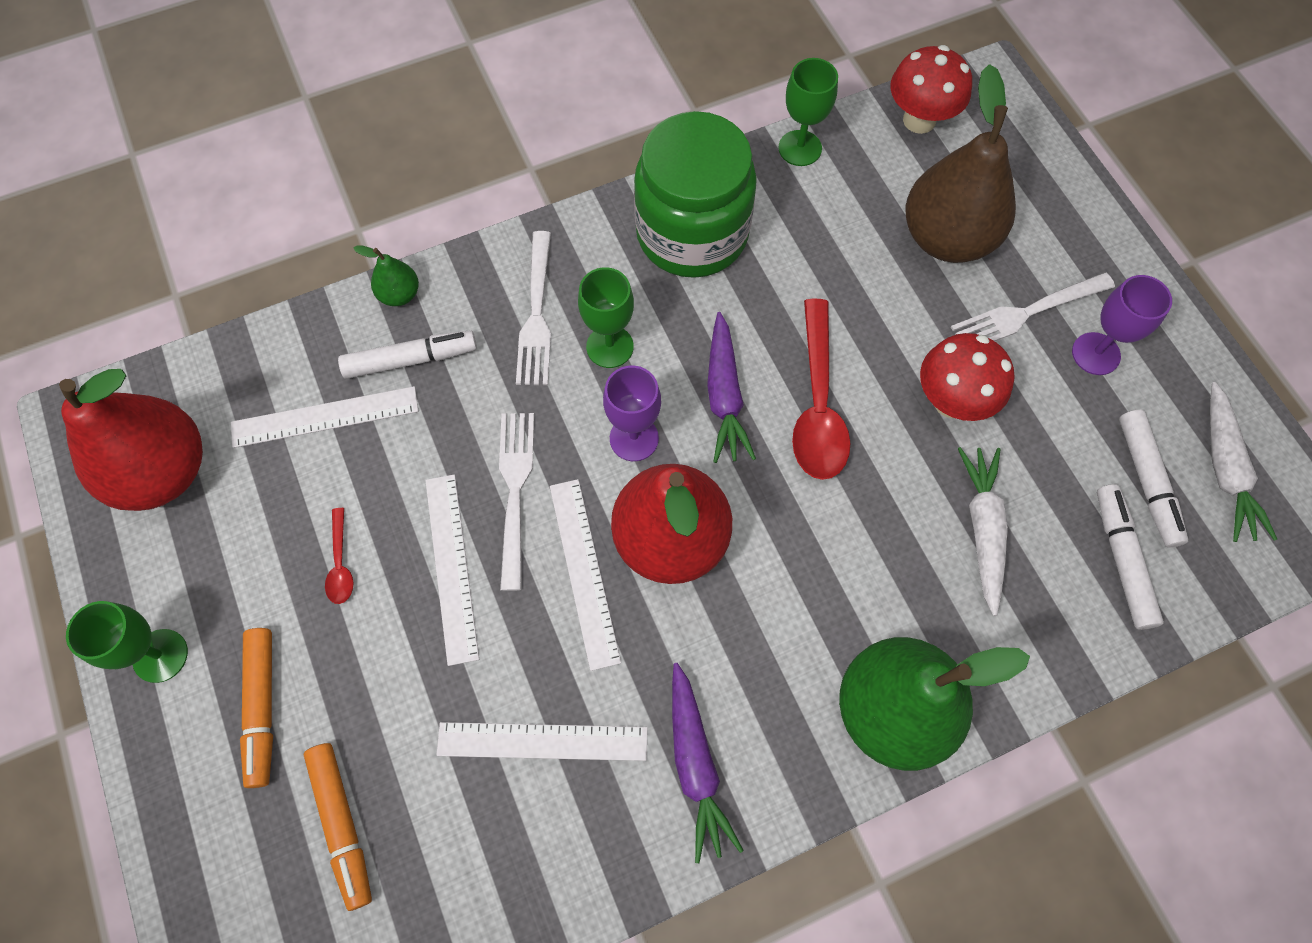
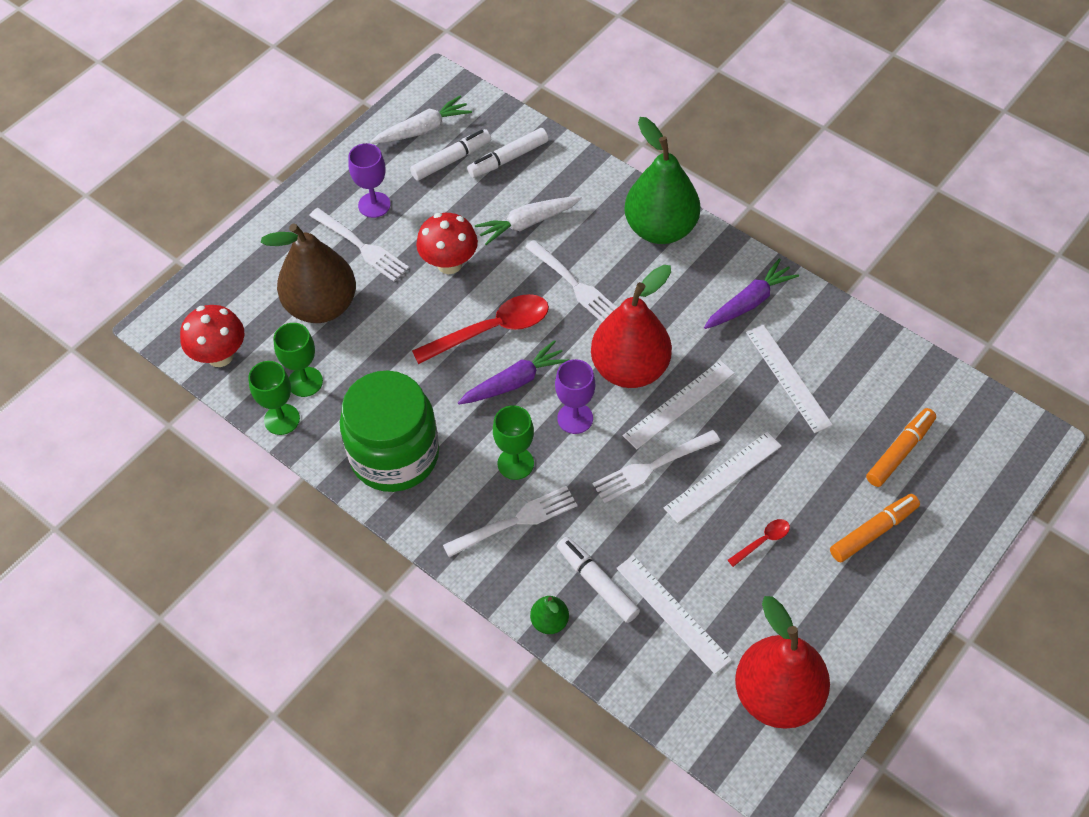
camera: 115 degrees left, 10 degrees down
(160, 655) = (887, 611): green goblet -> green goblet (305, 382)
(843, 538) = (575, 285): none -> white fork

